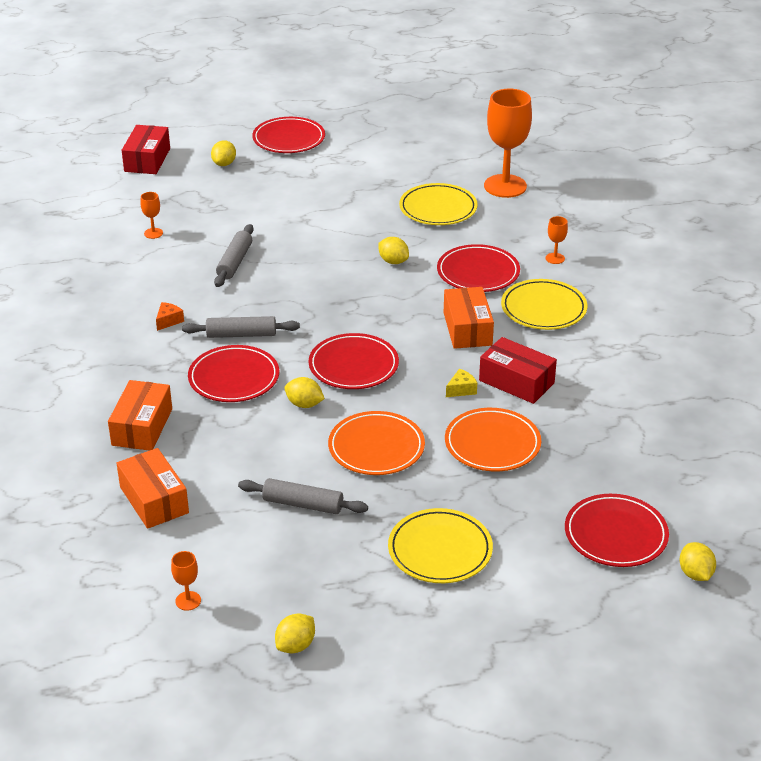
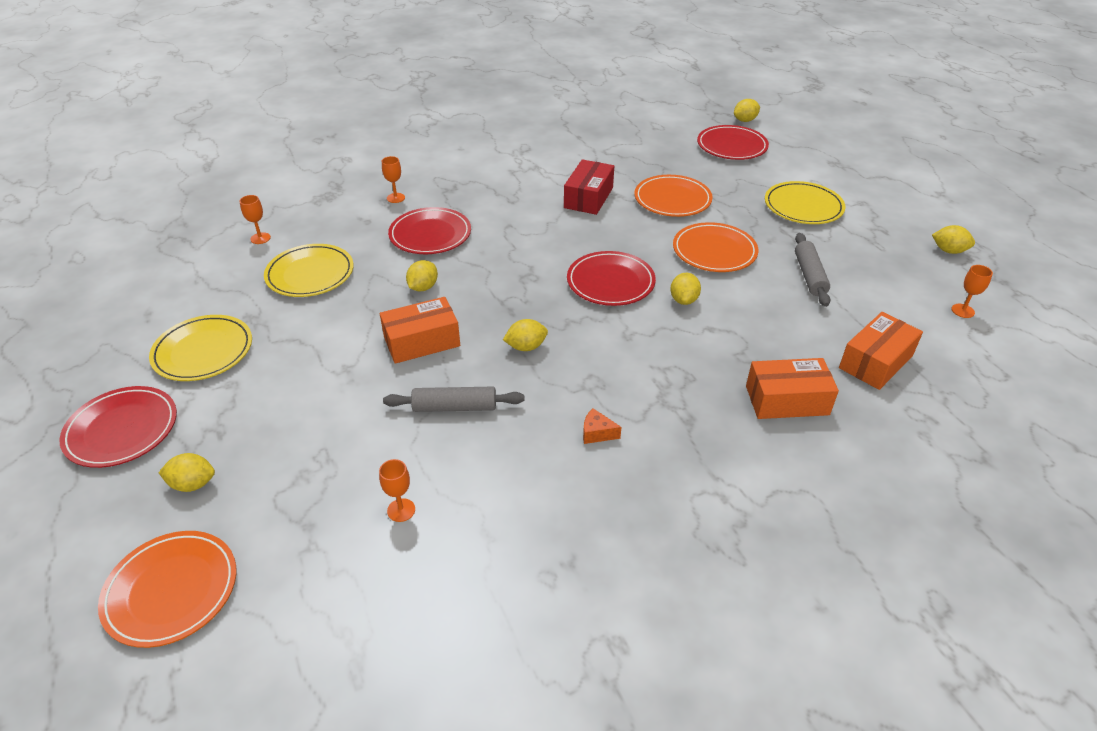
camera: 105 degrees left, 5 degrees up
(147, 160) = (171, 590): red box -> orange plate
(234, 378) = (671, 354): red plate -> none
(241, 335) = (596, 366): grey rolling pin -> none
(285, 303) = (526, 347): none -> yellow lemon
(461, 389) = (613, 221): yellow cheese -> none
(467, 329) = (525, 229): orange box -> orange box (422, 341)
(505, 186) = (260, 238): orange goblet -> orange goblet, size x0.42
(543, 308) = (478, 196): yellow plate -> yellow plate (203, 351)

